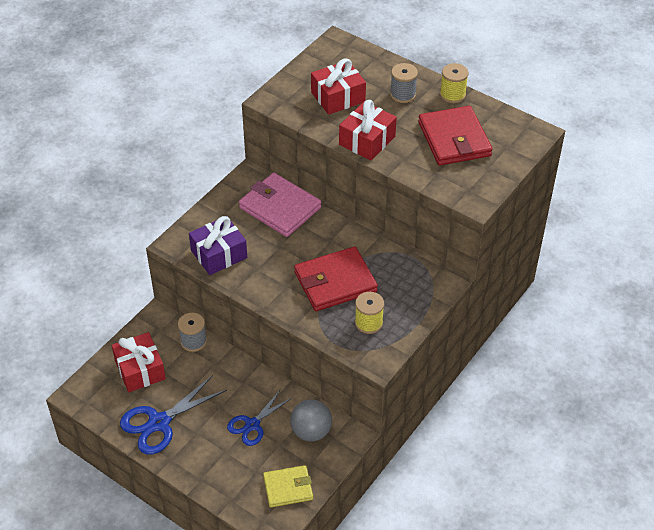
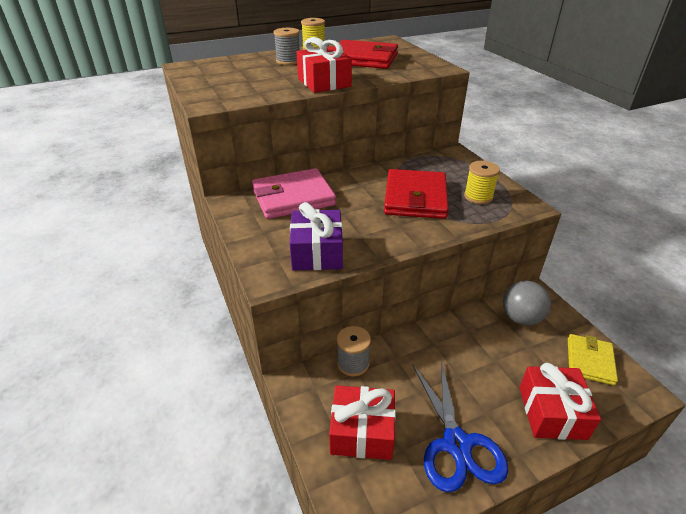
camera: 60 degrees left, 10 degrees down
(252, 425) = (495, 358): blue scissors -> none
(338, 97) = (253, 80): red gift -> red gift (552, 412)

